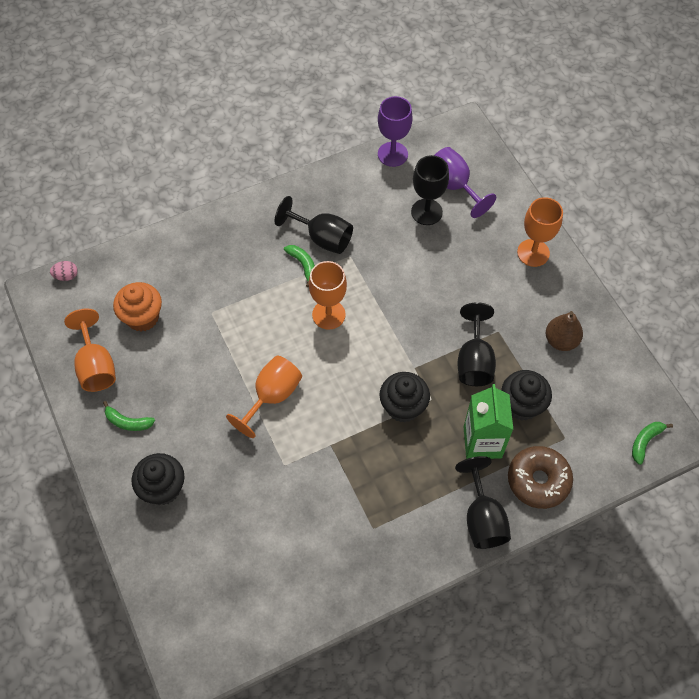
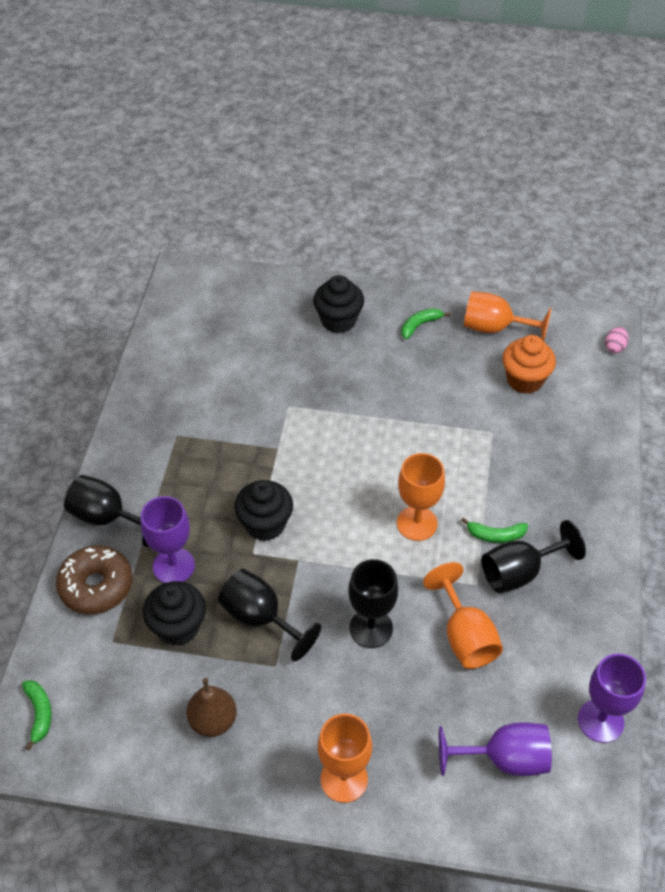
camera: 125 degrees right, 10 degrees down
(272, 396) = (362, 431): orange goblet -> orange goblet (465, 636)
(426, 212) = (485, 700): black goblet -> black goblet (371, 628)
(482, 442) = (173, 566): green carton -> purple goblet

